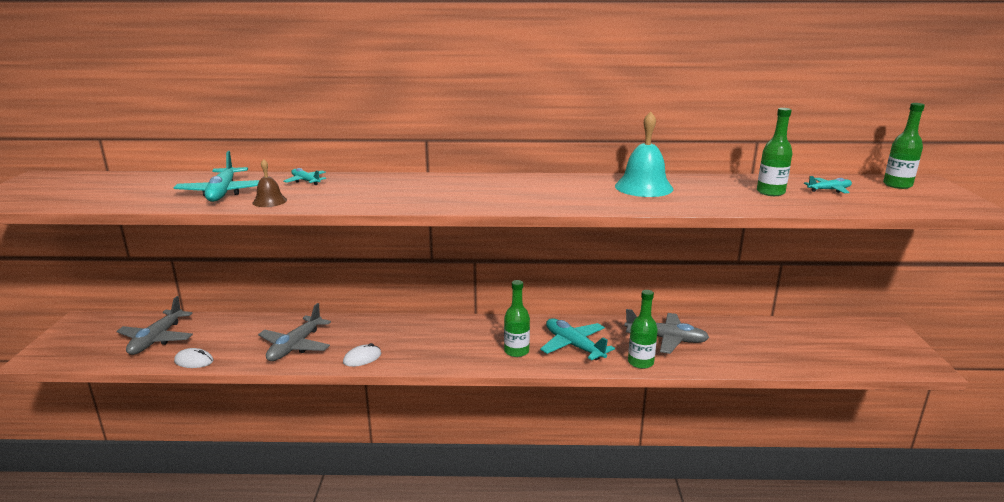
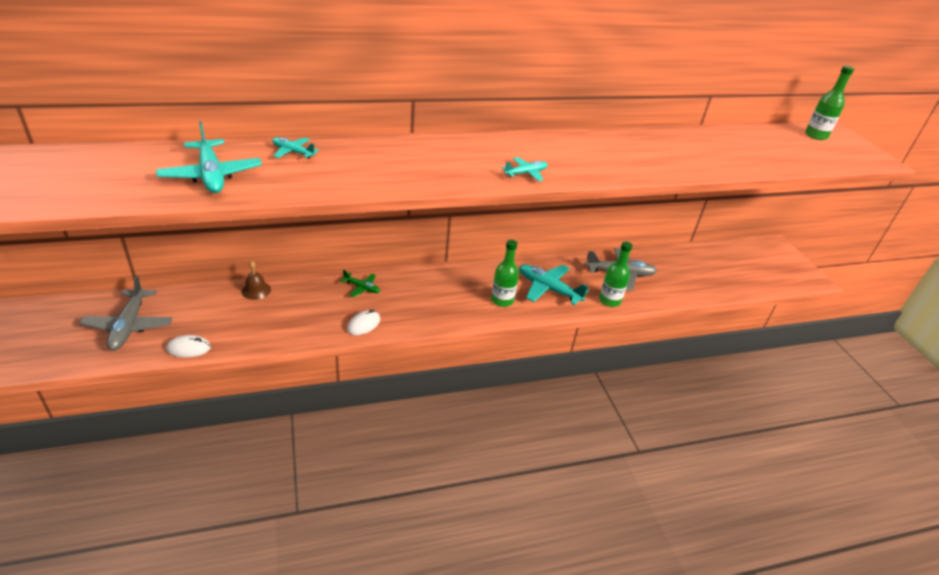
camera: 20 degrees left, 15 degrees up
(269, 201) = (276, 186): brown bell -> brown bell (256, 290)
(295, 346) = (288, 318): grey plane -> none
(378, 328) = (362, 288): none -> green plane
(643, 187) = (625, 147): turquoise bell -> none
(770, 192) = (729, 149): green bottle -> none
(829, 190) = (771, 144): turquoise plane -> turquoise plane (526, 173)

